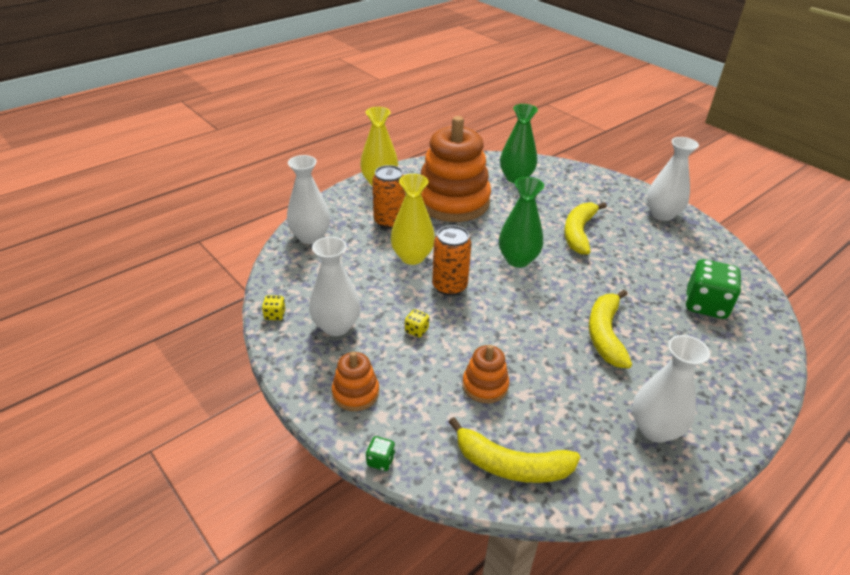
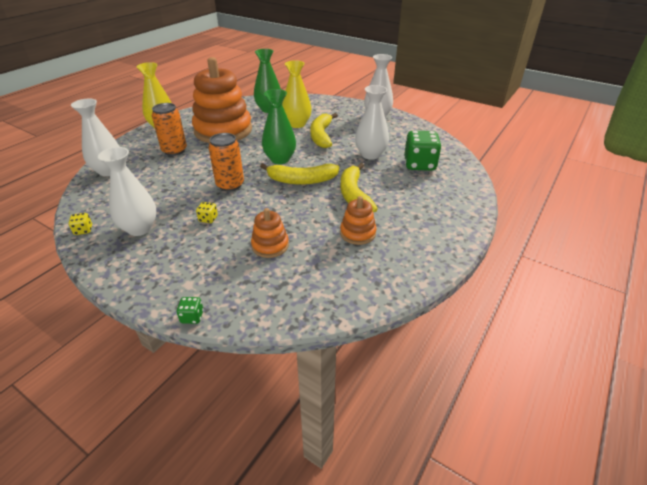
camera: 15 degrees left, 0 degrees up
(355, 393) = (163, 272): orange stacking toy -> orange stacking toy (357, 233)
(412, 257) = (197, 171): yellow vase -> yellow vase (297, 124)
(511, 465) = (301, 295): yellow banana -> yellow banana (301, 180)
(655, 429) = (403, 248): white vase -> white vase (370, 155)

